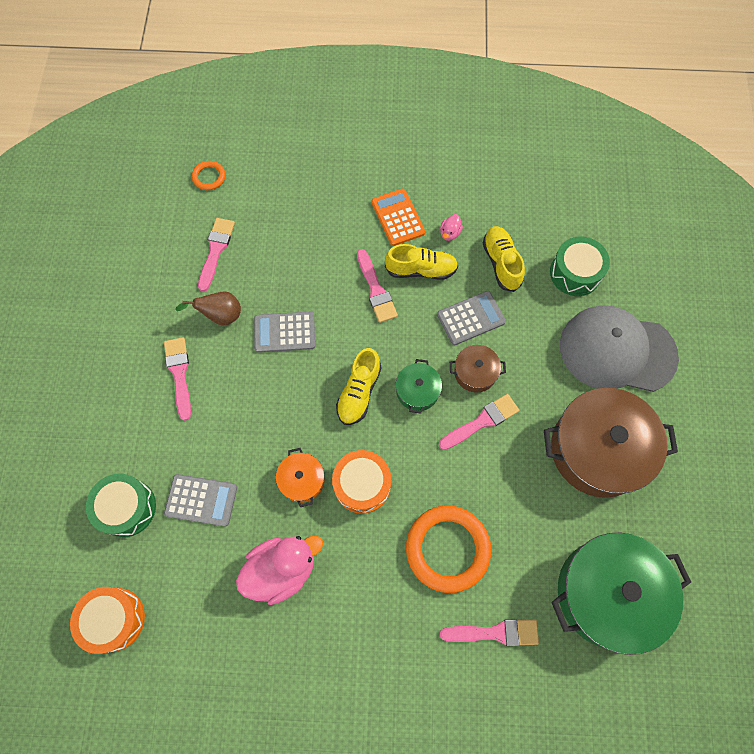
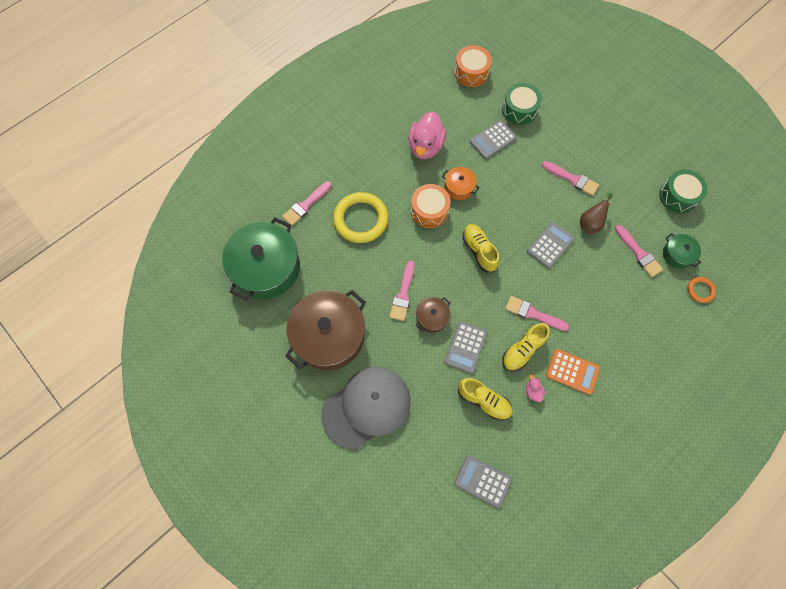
camera: 135 degrees right, 0 degrees up
(417, 391) = (451, 279): green pot -> green pot (677, 254)
(447, 549) = (361, 219): orange ring -> yellow ring
(565, 211) = (482, 481): none -> grey calculator
(575, 273) = (435, 438): green drum -> green drum (678, 196)

